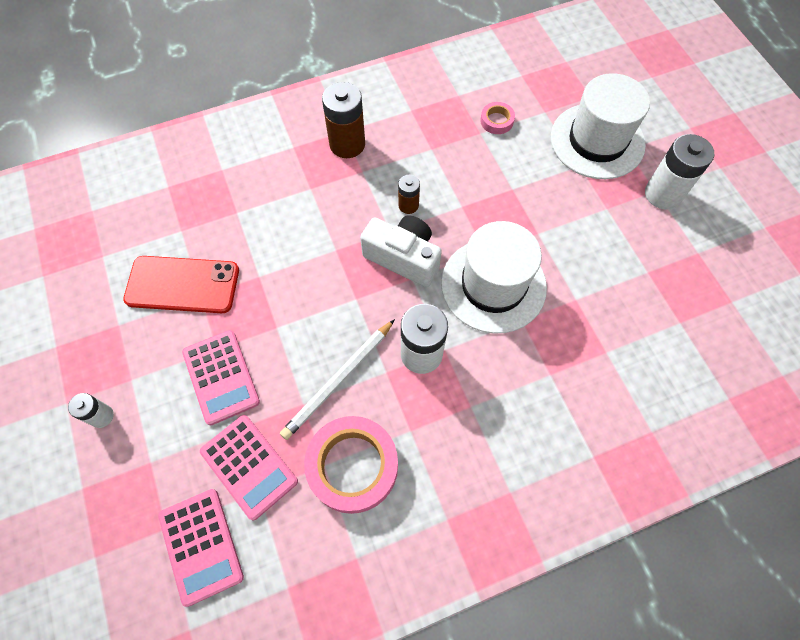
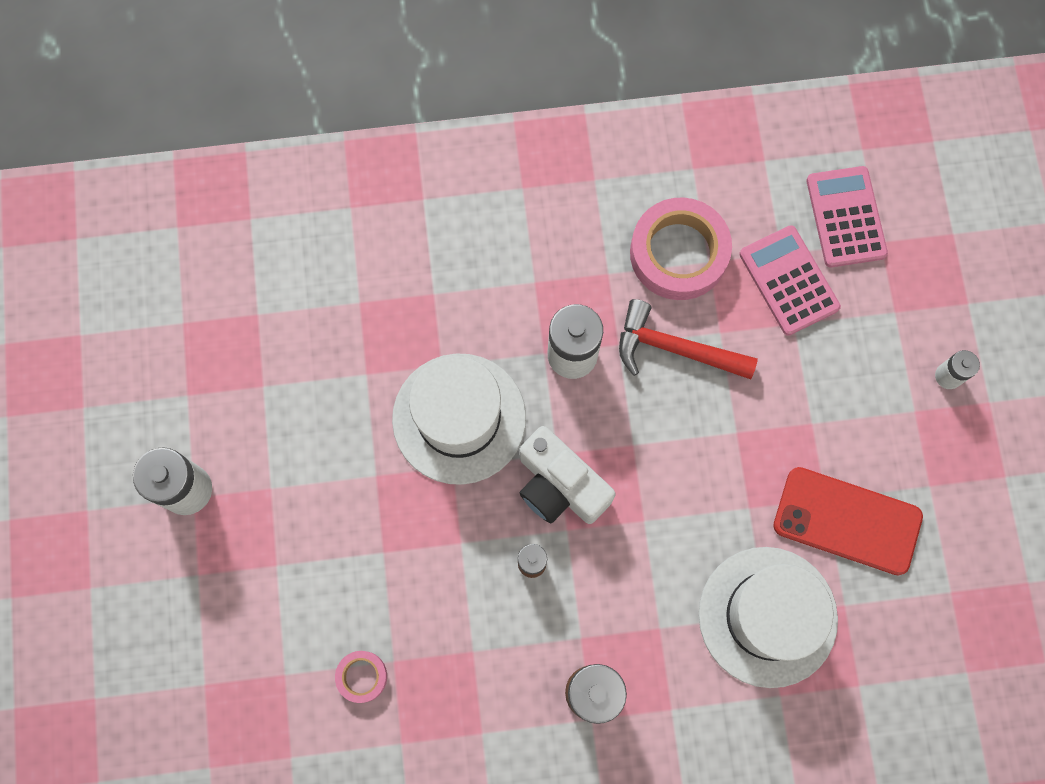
camera: 165 degrees left, 10 degrees up
(221, 377) = (809, 387): pink calculator -> none
(339, 380) = (674, 348): white pencil -> red hammer
(597, 141) = (233, 600): white hat -> white hat (767, 616)

